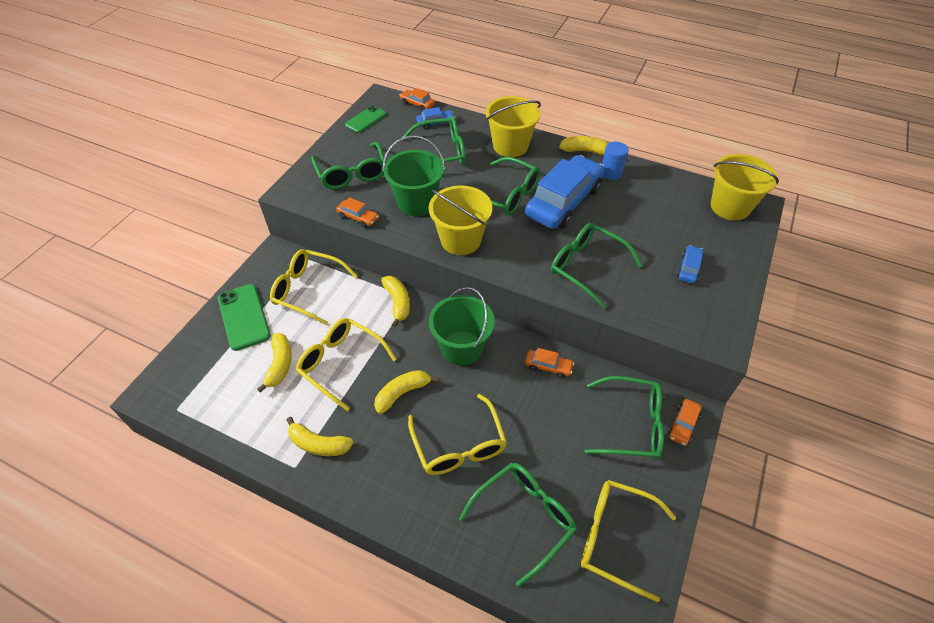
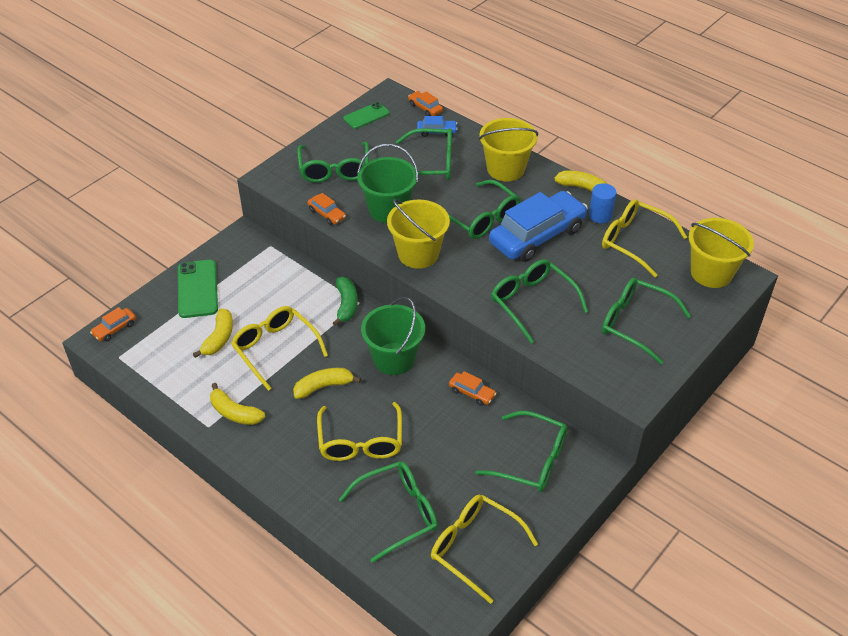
camera: 15 degrees right, 5 degrees down
(309, 290) = (265, 276): yellow glasses -> yellow glasses (635, 242)
(397, 303) = (346, 305): yellow banana -> green banana
(683, 425) = (582, 472): orange car -> orange car (114, 329)
(689, 268) = (636, 324): blue car -> green glasses

